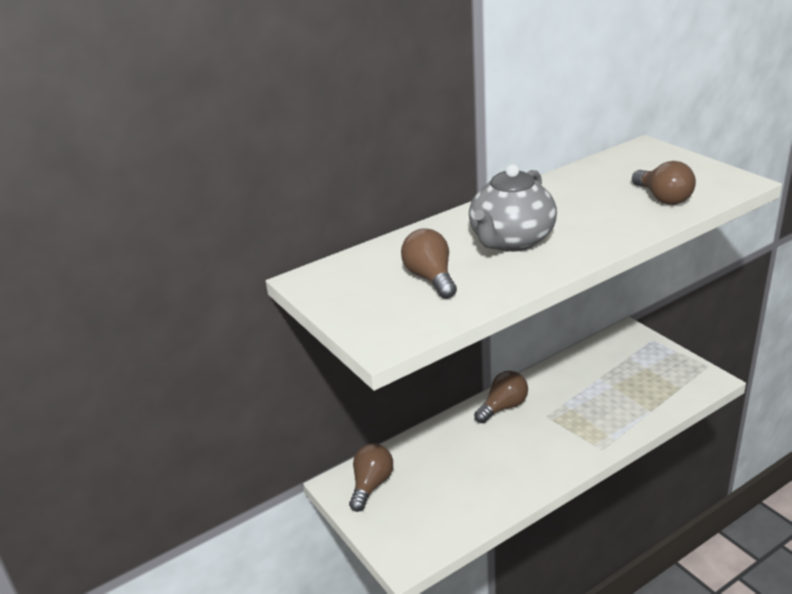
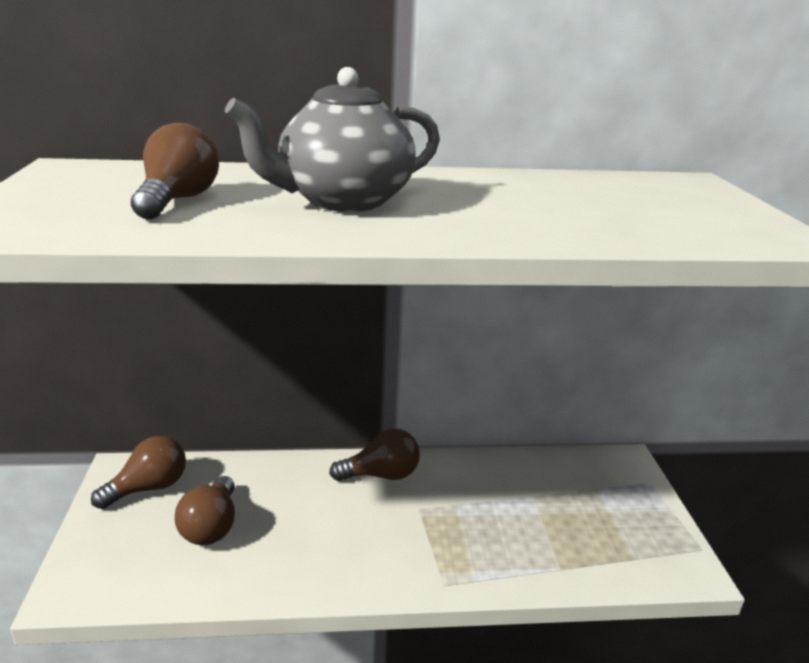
camera: 25 degrees right, 5 degrees down
(663, 198) = (631, 222): brown light bulb -> brown light bulb (211, 527)

